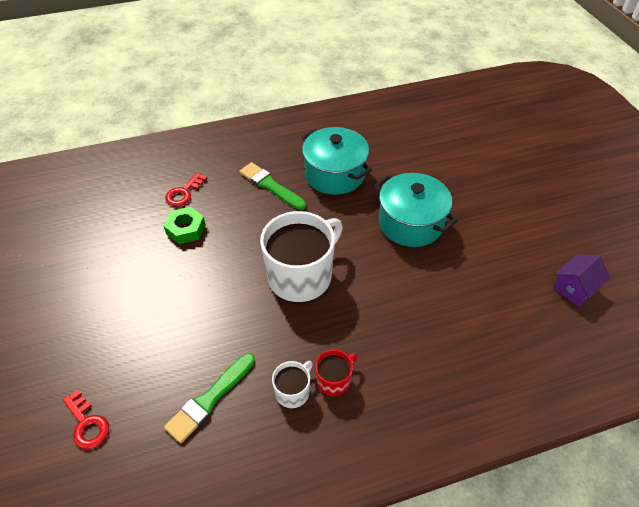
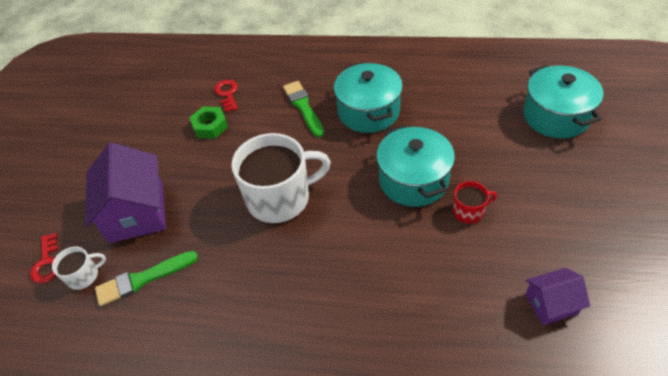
camera: 30 degrees right, 0 degrees up
(159, 337) = (136, 212): none -> purple house
(184, 193) = (227, 94): red key -> red key turned 105 degrees clockwise
(293, 391) = (211, 299): white mug -> white mug (84, 276)
(334, 380) = (251, 303): red mug -> red mug (469, 211)
(490, 138) = (556, 116): none -> turquoise pot

